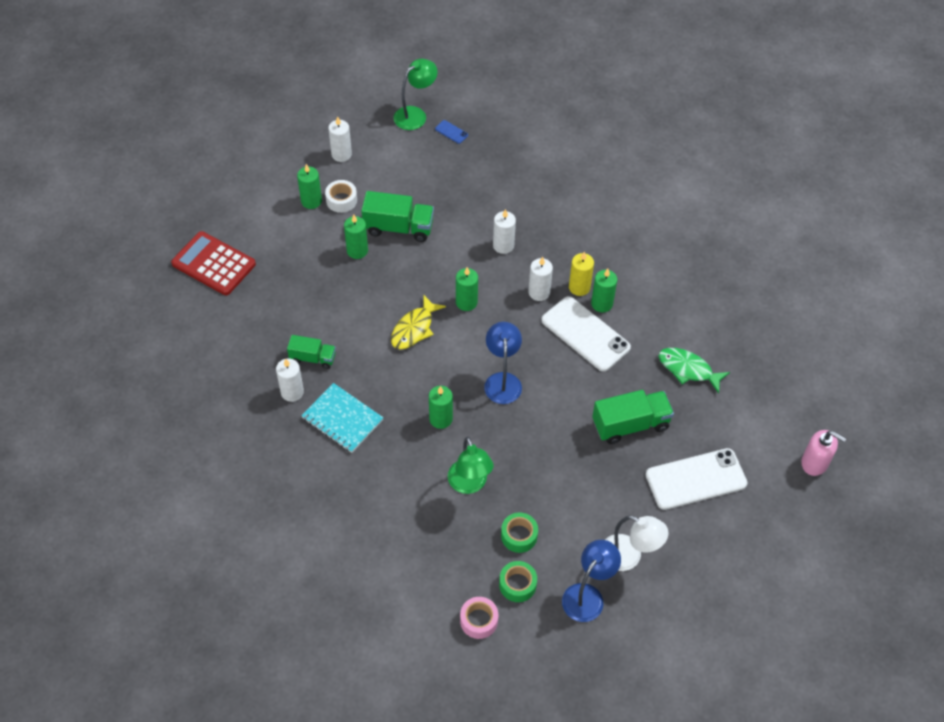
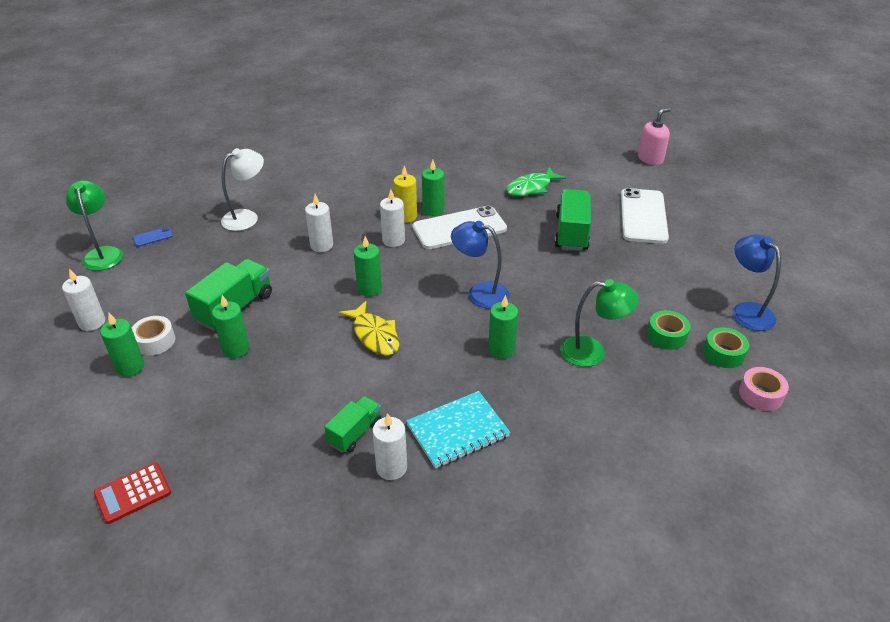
camera: 65 degrees left, 15 degrees down
(213, 264) = (133, 493): red calculator -> red calculator, size x0.61
(629, 556) = (710, 274): white lamp -> white lamp (247, 217)

